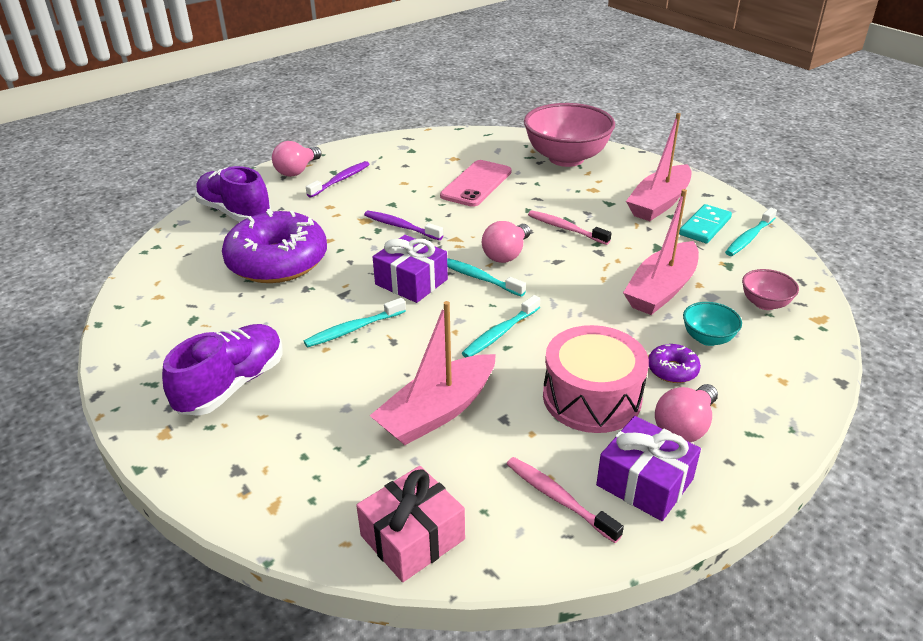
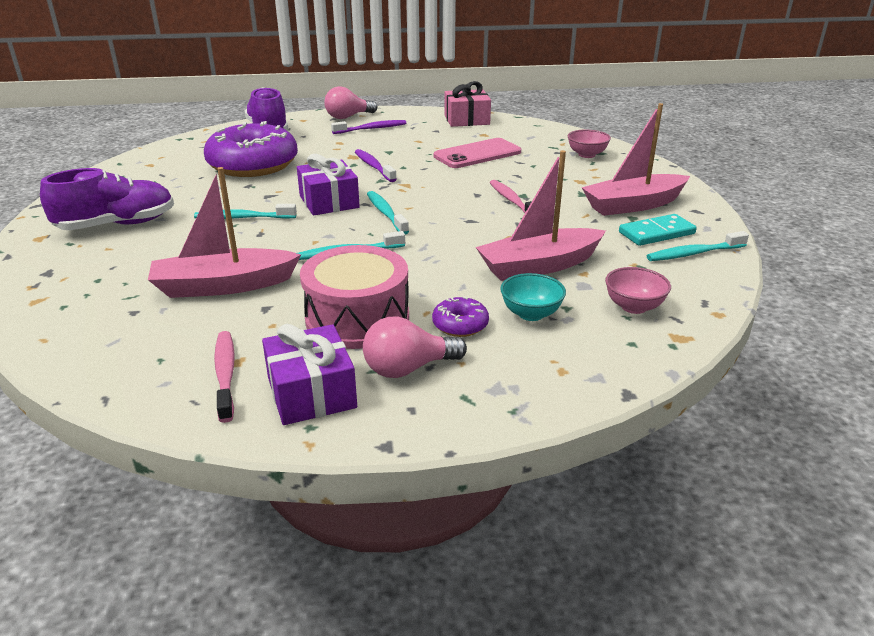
camera: 30 degrees right, 5 degrees down
(412, 537) = (88, 354): pink gift -> pink gift (466, 120)
(506, 254) = (432, 204): pink light bulb -> none
(566, 158) = (587, 155): pink bowl -> pink bowl, size x0.46

